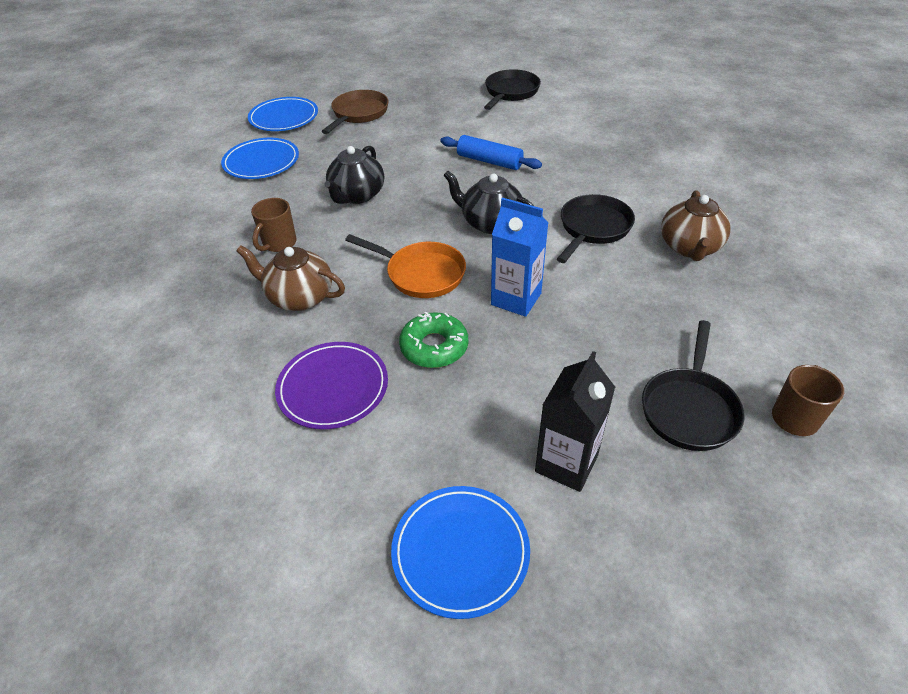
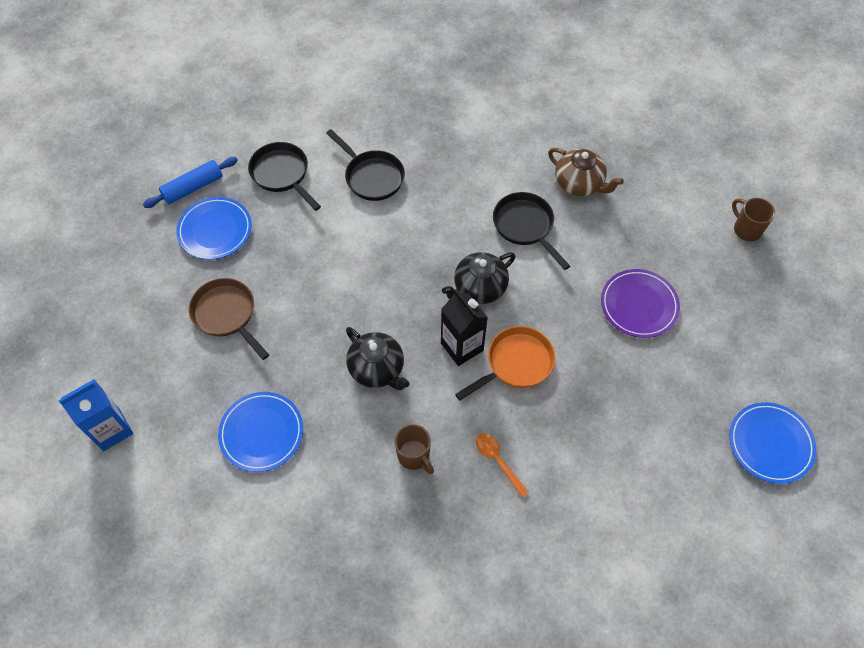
camera: 65 degrees left, 15 degrees up
(284, 118) = (182, 386): blue plate -> blue plate (215, 230)
(299, 297) = (498, 461): brown teapot -> orange spoon
(333, 388) = (611, 469): purple plate -> purple plate (639, 305)
(434, 347) = (601, 388): green donut -> none
(489, 161) = (390, 247): blue rolling pin -> blue rolling pin (193, 187)
(516, 299) = (577, 315): blue carton -> blue carton (111, 430)
(566, 463) = (732, 360): black carton -> black carton (462, 347)
(689, 409) = (719, 275): black pan -> black pan (372, 177)

